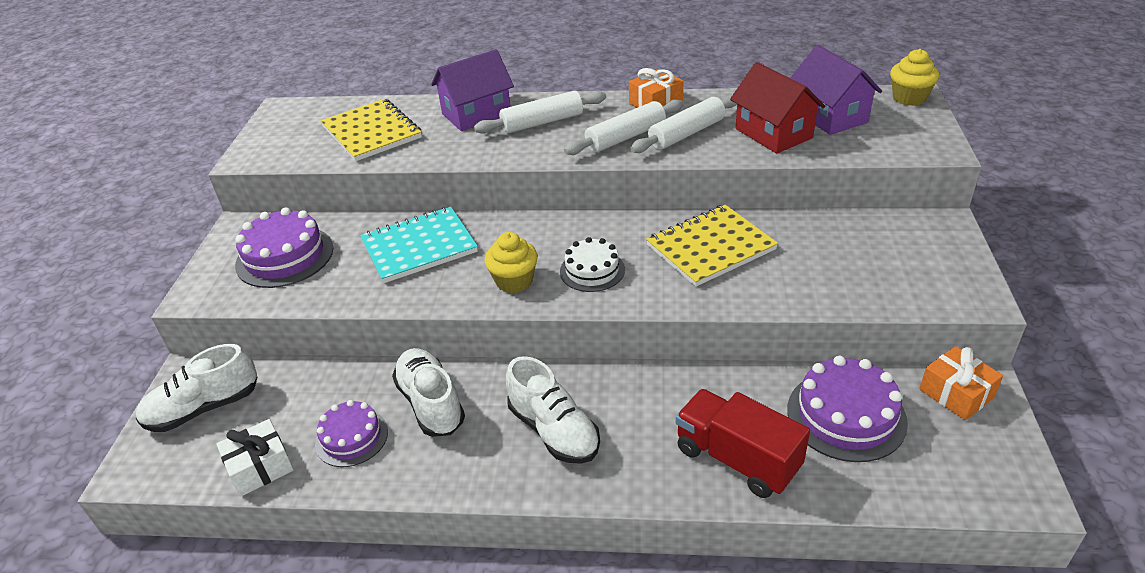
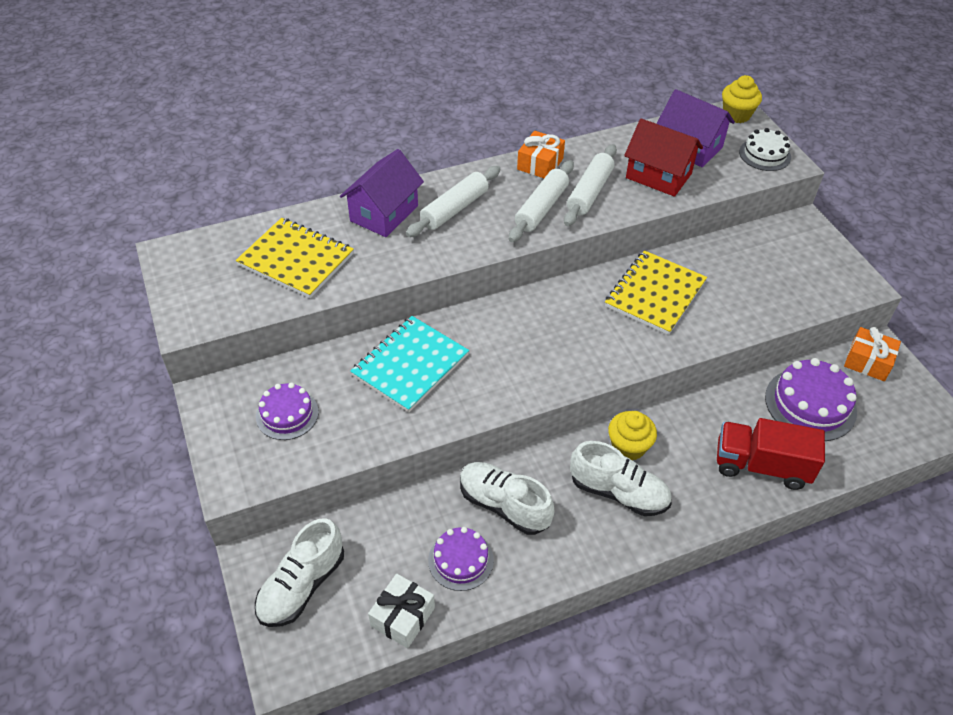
camera: 30 degrees left, 10 degrees up
(285, 256) = (287, 414): purple cake -> purple cake, size x0.64
(514, 281) = (521, 374): yellow cupcake -> yellow cupcake (628, 447)
(592, 270) = (578, 344): white cake -> white cake (764, 154)

